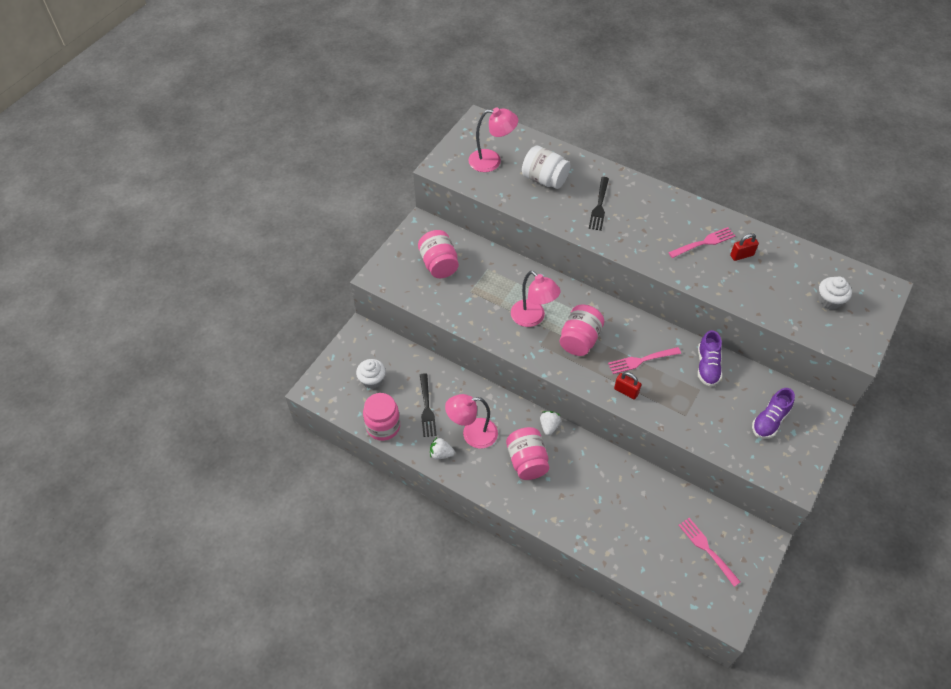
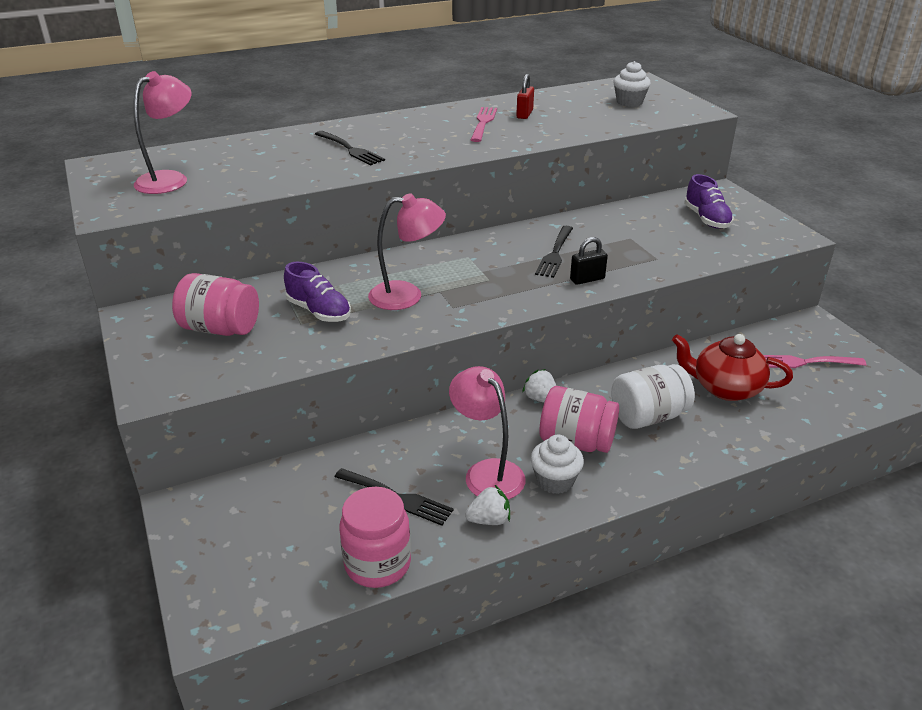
camera: 55 degrees left, 20 degrees down
(372, 380) = (282, 535): white cupcake -> white cupcake (555, 481)
(441, 454) = (489, 520): white strawberry -> white strawberry turned 150 degrees counterclockwise
(472, 434) = (487, 472): pink lamp -> pink lamp turned 120 degrees clockwise
(544, 179) = (258, 162): white jar -> white jar (648, 416)
(579, 340) = (480, 278): pink jar -> none
(626, 391) = (587, 279): red padlock -> black padlock
(638, 514) = (725, 388): none -> red teapot
(642, 360) = (555, 253): pink fork -> black fork
(707, 366) = (605, 222): purple shoe -> purple shoe (319, 311)

